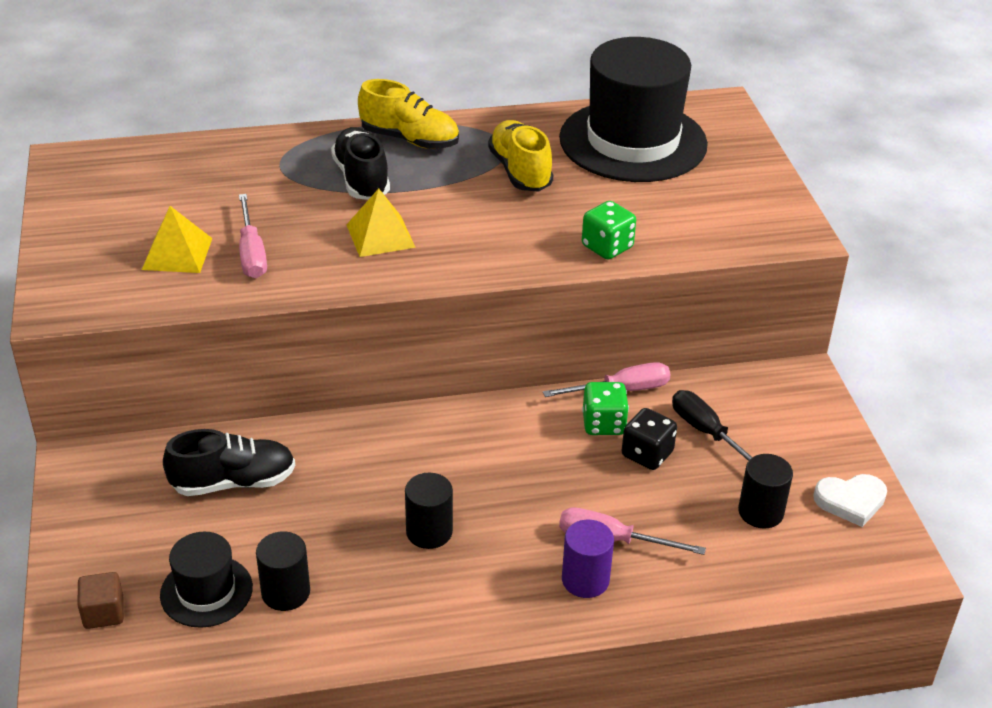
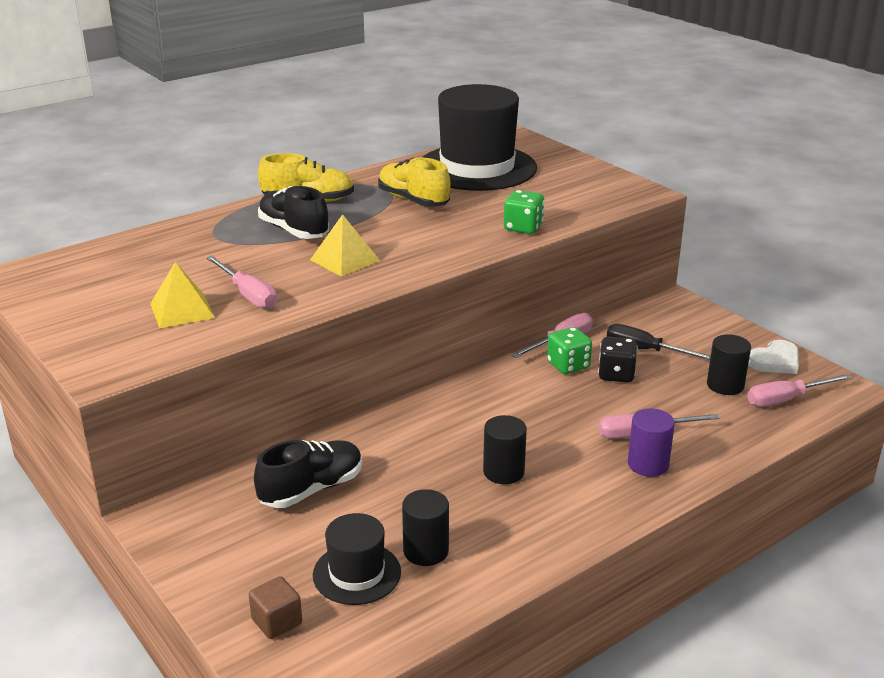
camera: 25 degrees left, 10 degrees down
(817, 556) = (786, 399): none -> pink screwdriver

